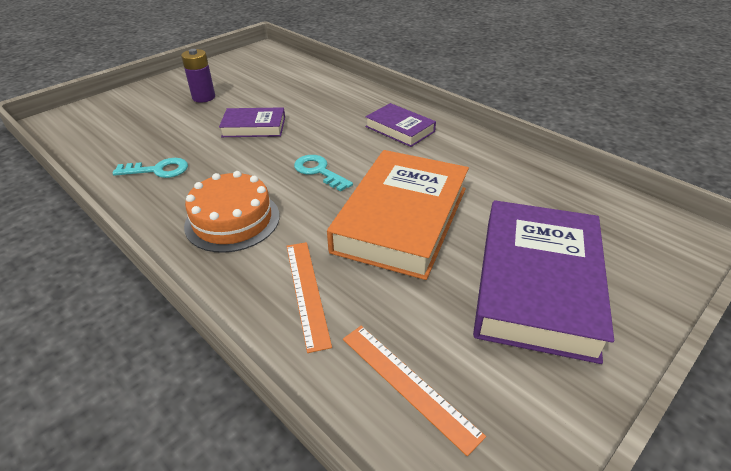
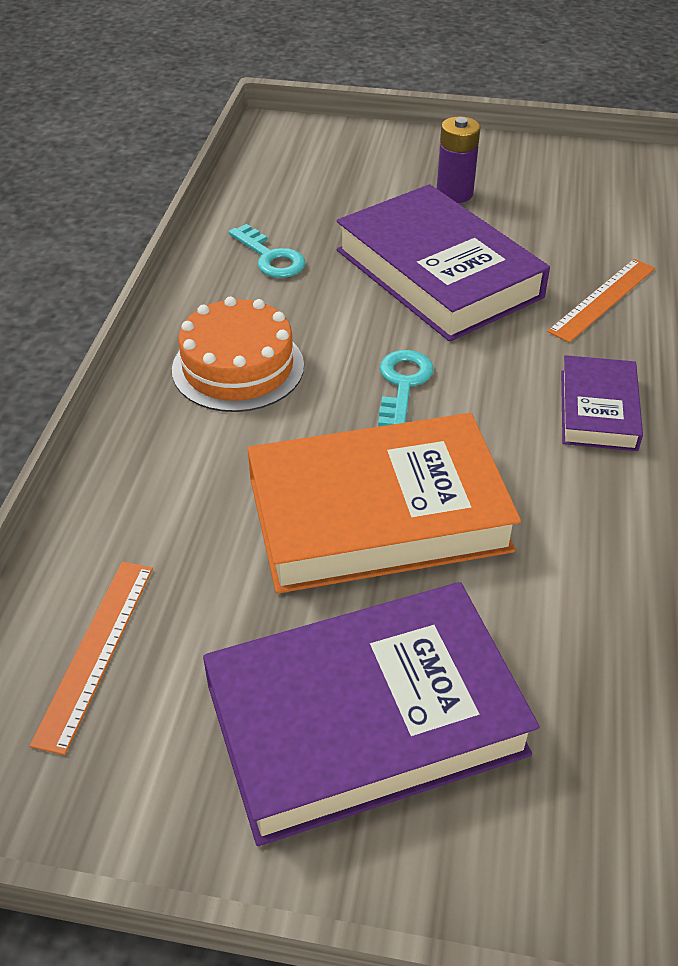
camera: 55 degrees right, 5 degrees up
(254, 127) = (437, 273): purple book -> purple book, size x1.93
(307, 292) = (171, 494): orange ruler -> orange ruler (602, 299)

